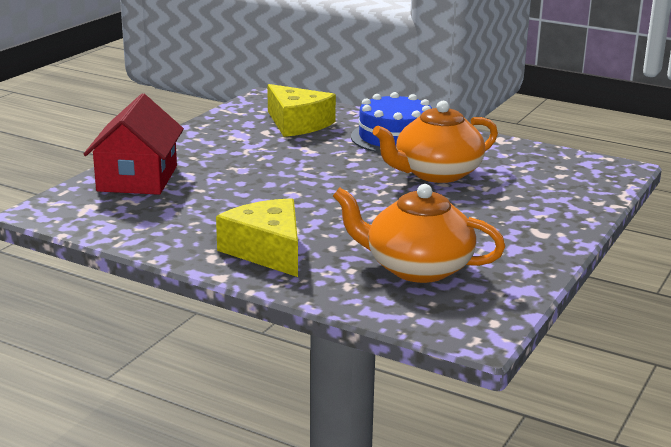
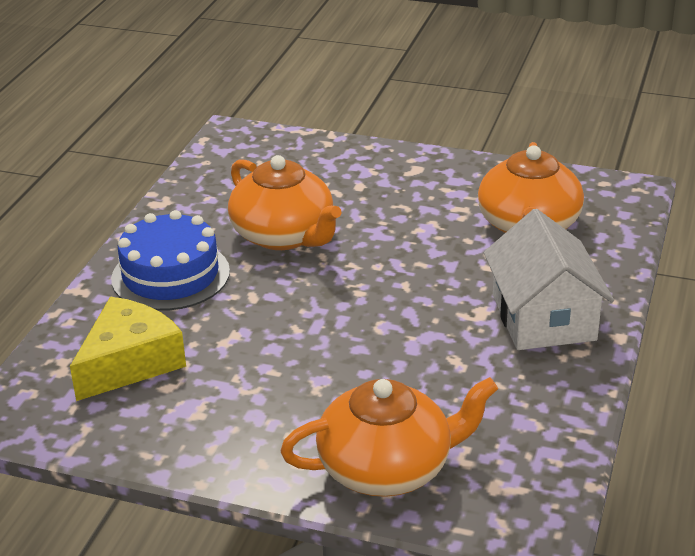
camera: 100 degrees left, 10 degrees up
(137, 178) = (387, 468): red house -> orange teapot
(267, 251) = (543, 317): yellow cheese -> white house

